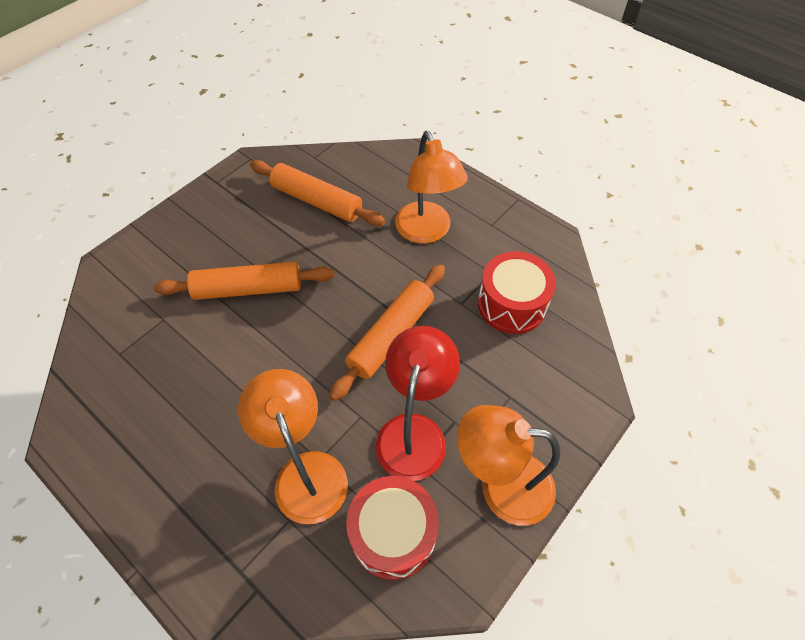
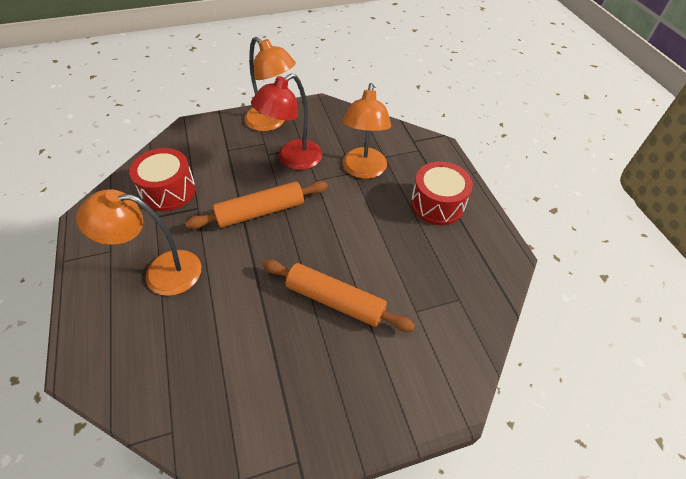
camera: 150 degrees left, 5 degrees down
(317, 201) = (217, 362): orange rolling pin -> none
(393, 533) = (337, 130): red drum -> red drum (437, 204)
(426, 232) = (161, 272): orange lamp -> orange lamp turned 105 degrees counterclockwise

